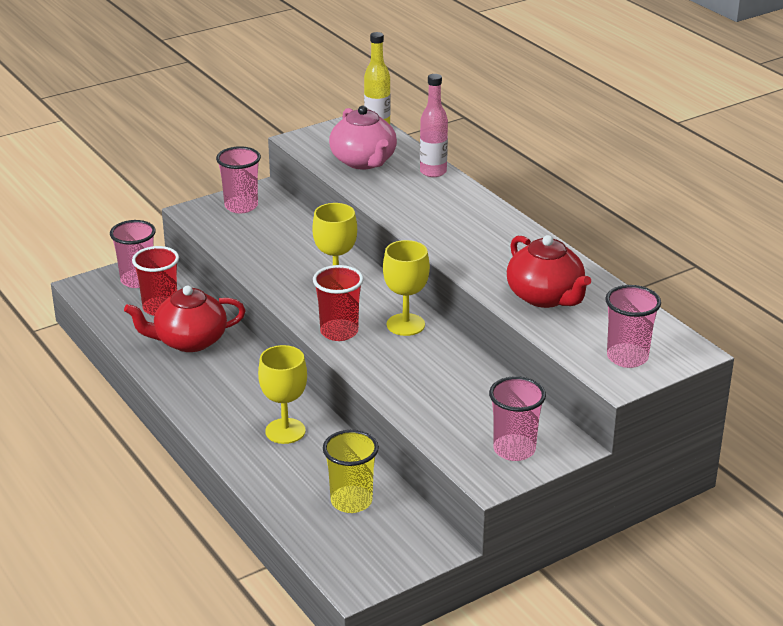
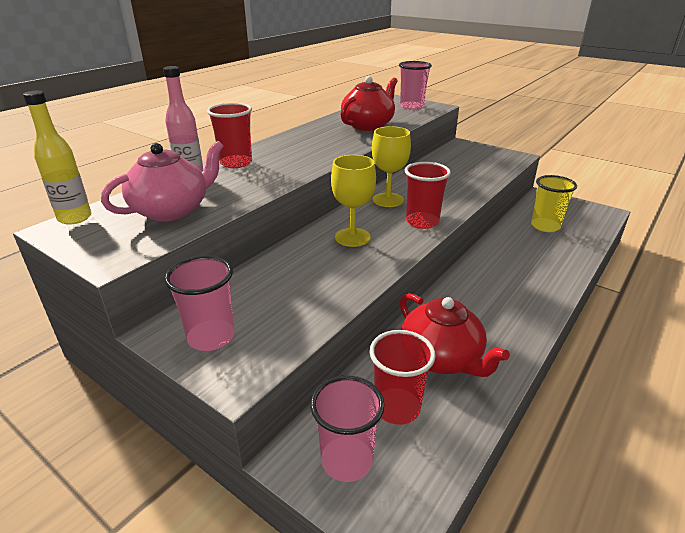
camera: 110 degrees left, 0 degrees up
(285, 431) = (510, 266): yellow goblet -> none
(457, 196) = (236, 163): none -> red cup
(514, 450) = (483, 154): pink cup -> none

